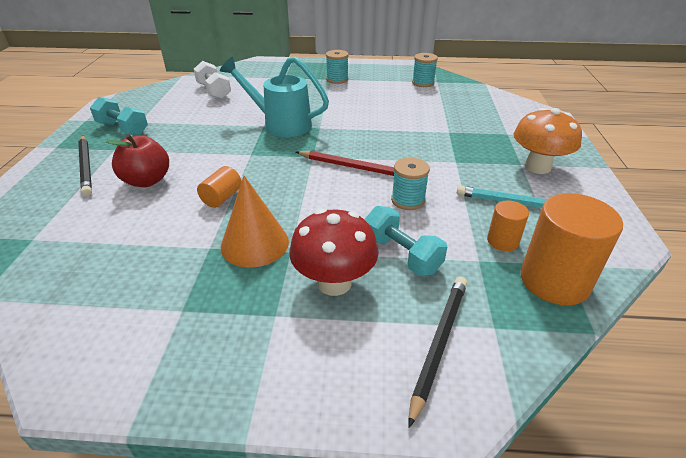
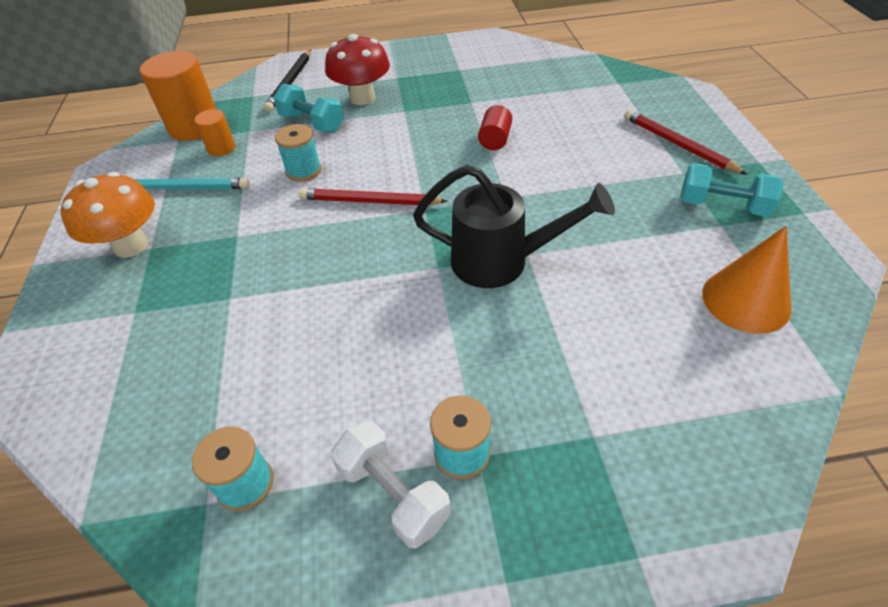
camera: 170 degrees right, 10 degrees up
(86, 167) = (678, 145): black pencil -> red pencil
(147, 181) = (590, 142): red apple -> none
(214, 91) = (696, 335): white dumbbell -> white dumbbell (393, 494)
(222, 198) = (495, 140): orange cylinder -> red cylinder
(255, 244) = (436, 110): orange cone -> orange cone (745, 300)
(281, 124) = (501, 261): turquoise watering can -> black watering can

